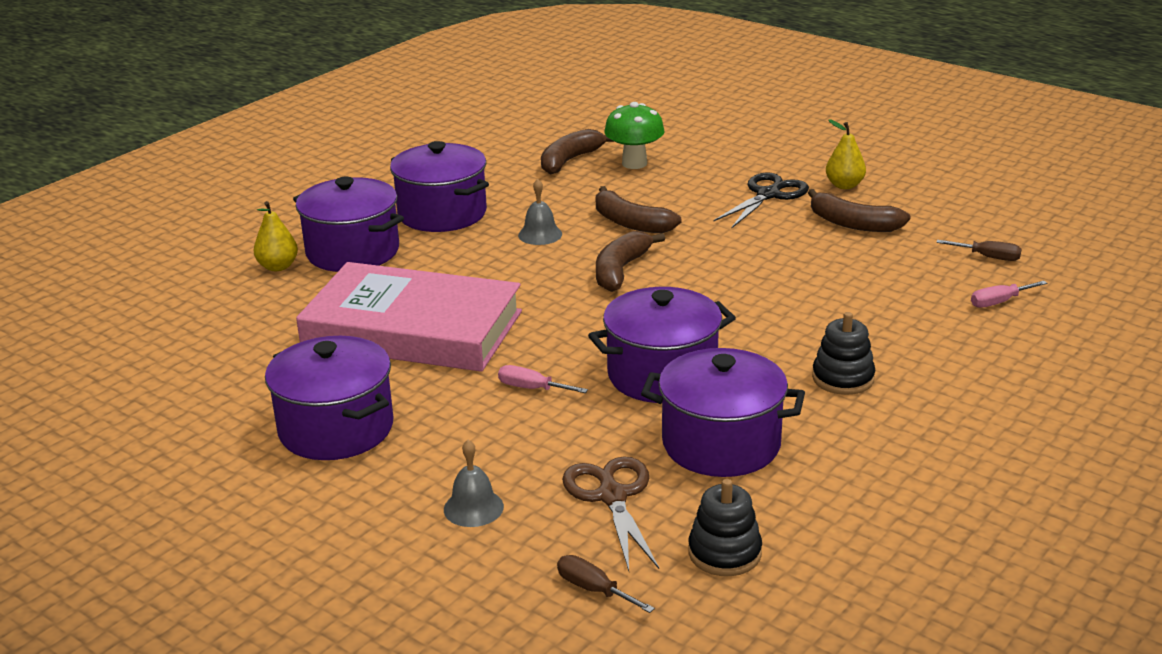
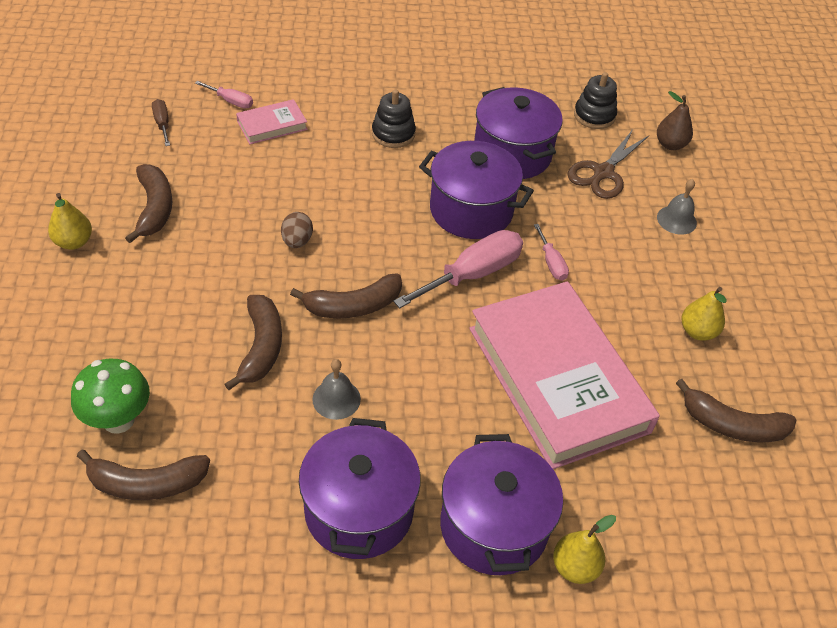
camera: 135 degrees left, 20 degrees up
(238, 389) = (732, 425): none -> brown banana
(336, 429) = (697, 331): purple pot -> yellow pear
(578, 339) = (473, 274): none -> pink screwdriver
(594, 589) = (670, 145): brown screwdriver -> brown pear
(732, 271) = (297, 241): none -> brown egg
(768, 195) = (129, 282): black scissors -> none
(931, 312) = (272, 125): none -> pink book

